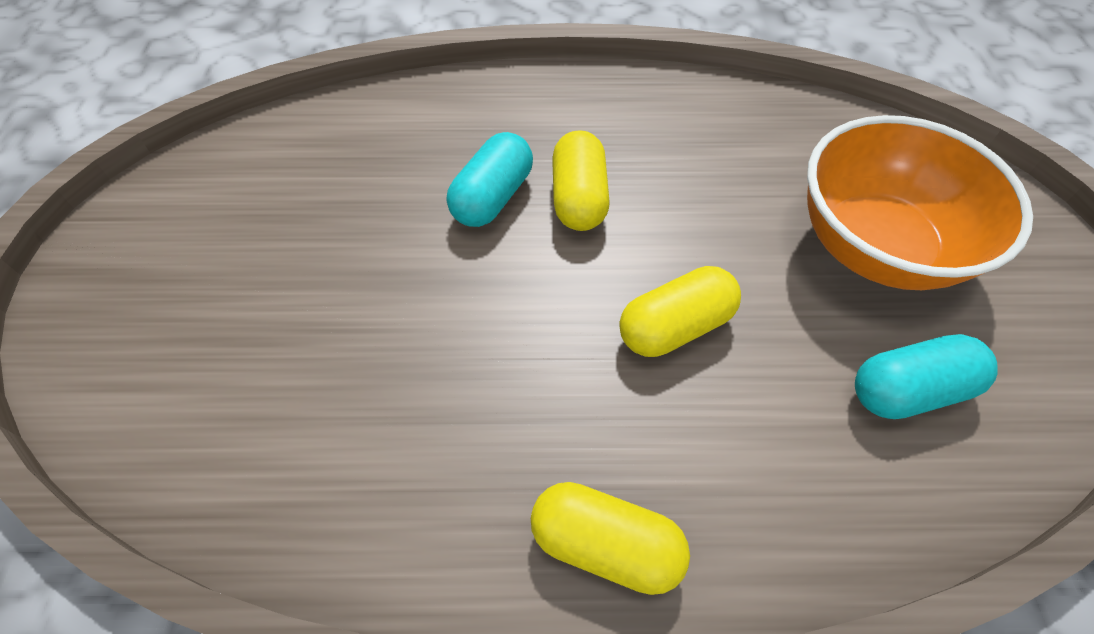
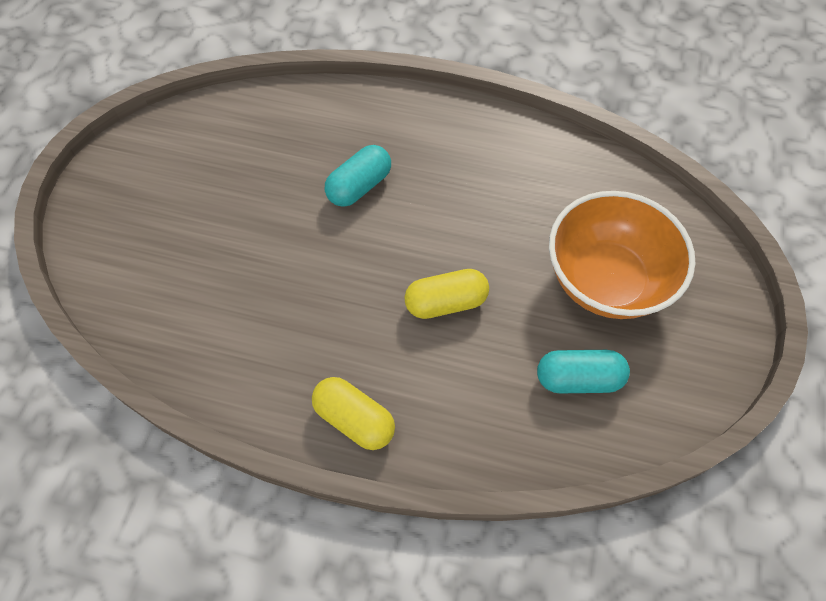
camera: 15 degrees right, 5 degrees up
(579, 198) = (416, 200): yellow capsule -> none

